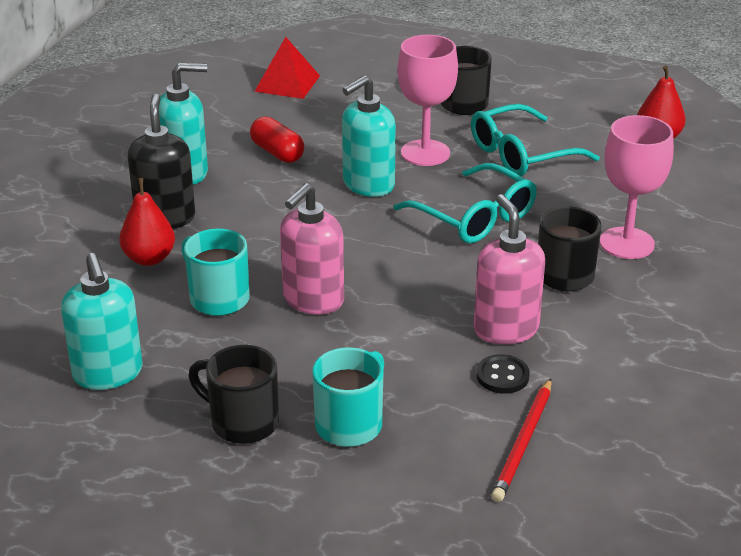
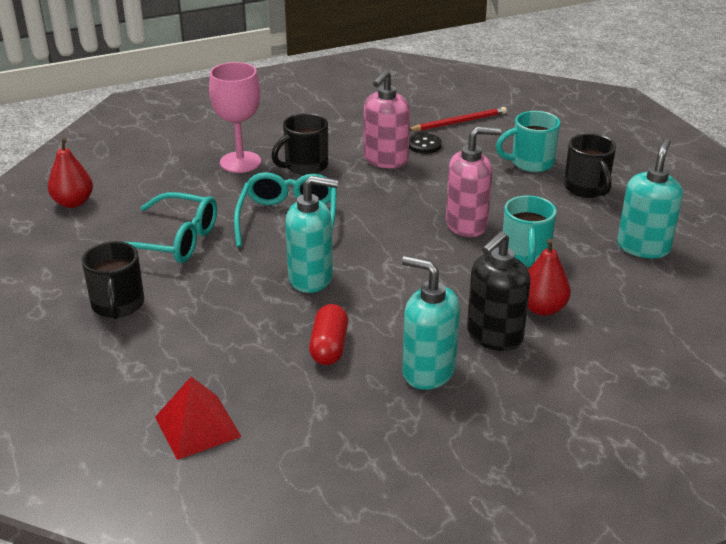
camera: 135 degrees left, 0 degrees up
(425, 153) = (228, 279): pink goblet -> none

